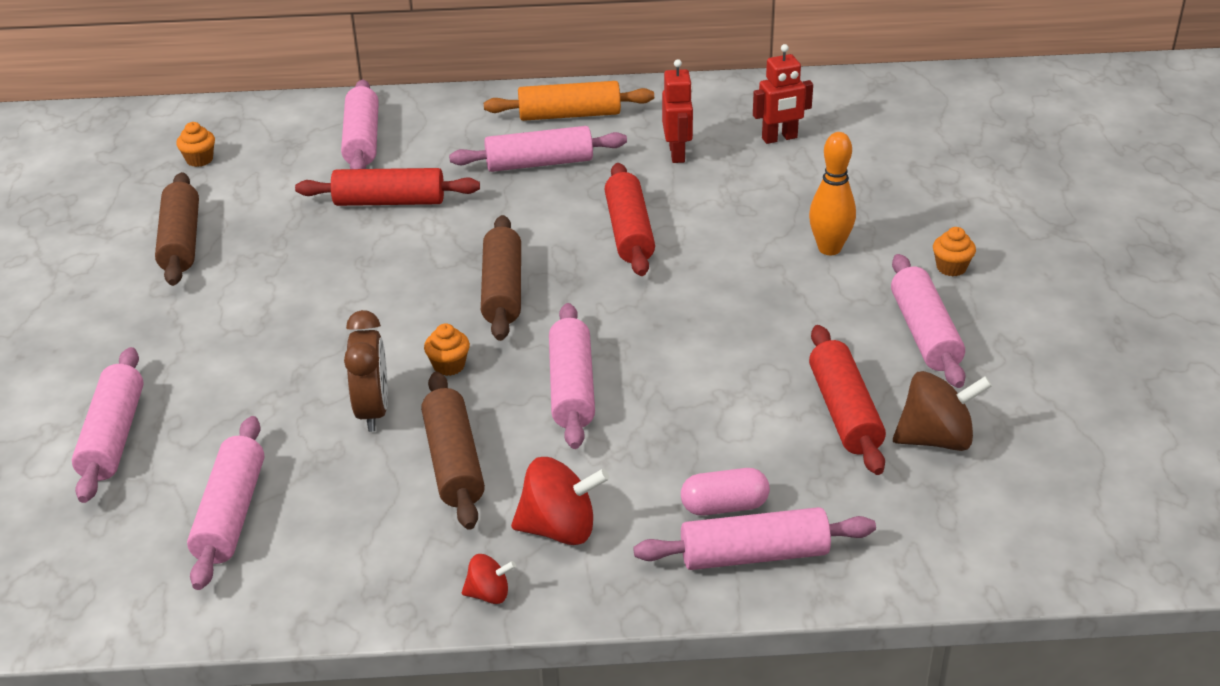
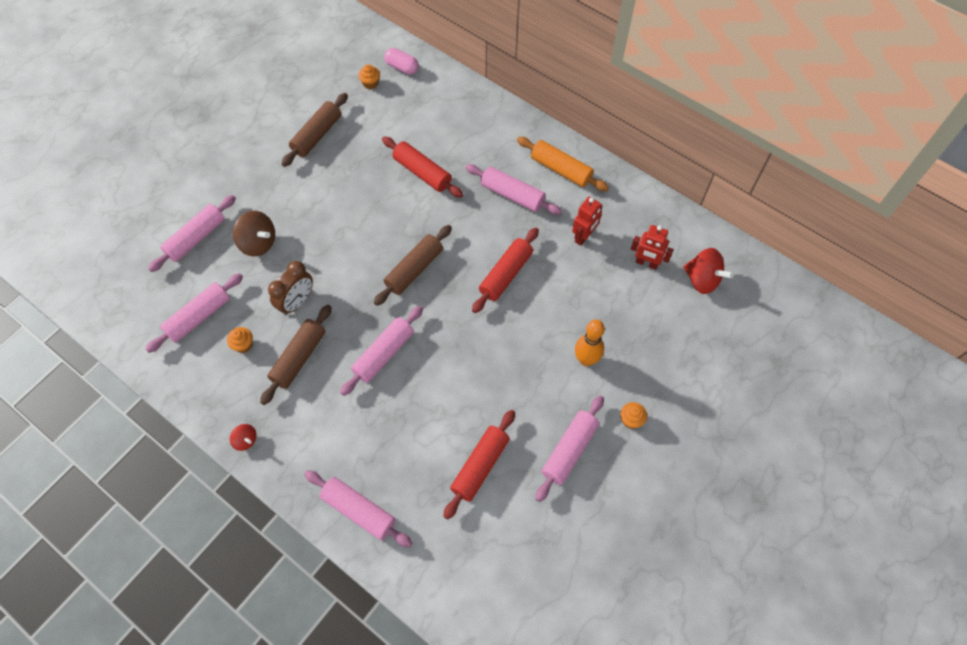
camera: 40 degrees right, 25 degrees up
(362, 140) = (450, 119): pink rolling pin -> none
(449, 365) = (349, 299): orange cupcake -> orange cupcake (243, 345)
(559, 529) = (302, 429): red spinning top -> red spinning top (702, 280)
(724, 506) = (375, 474): pink capsule -> pink capsule (402, 67)
(936, 439) = (502, 517): brown spinning top -> brown spinning top (258, 243)

